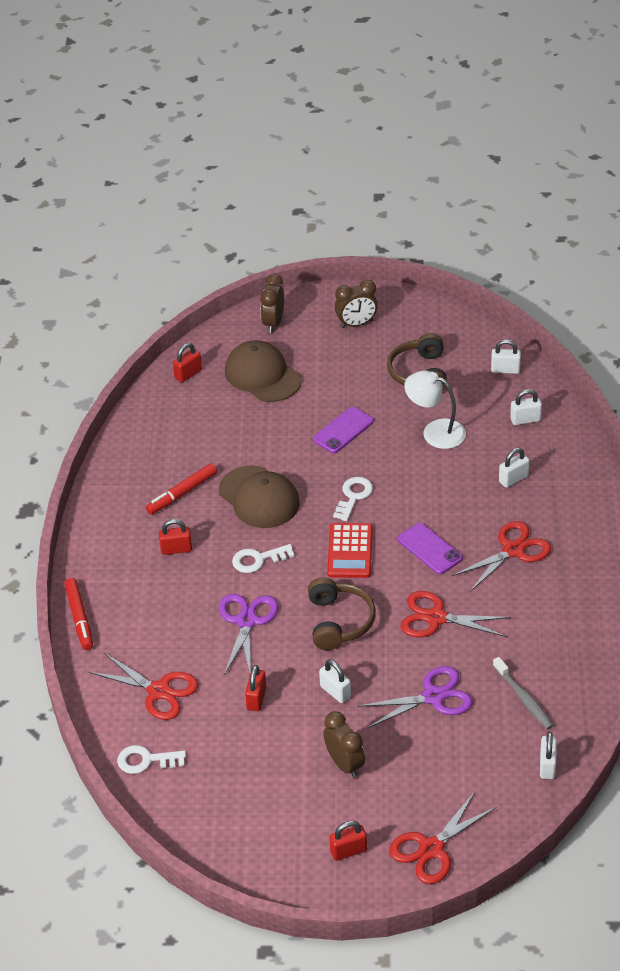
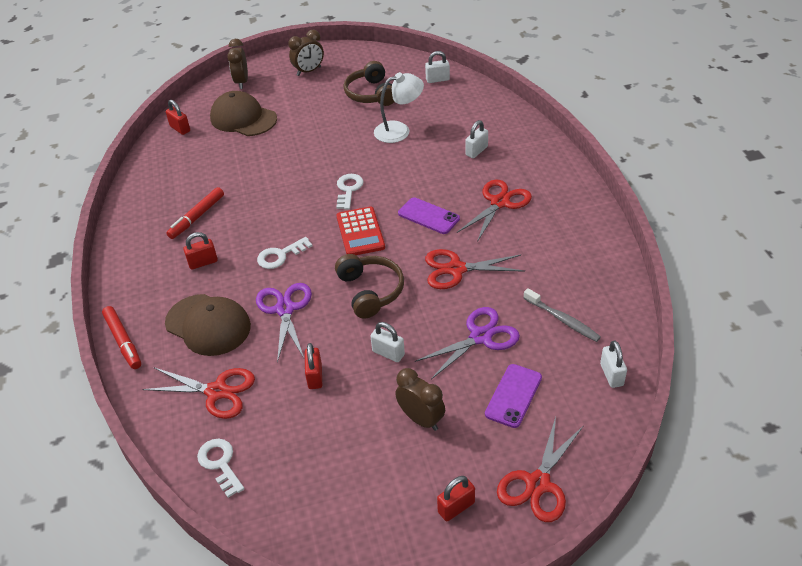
camera: 15 degrees left, 0 degrees up
(146, 760) = (220, 464): white key -> white key turned 75 degrees clockwise
(188, 374) = (180, 129): red padlock -> red padlock turned 75 degrees counterclockwise
(259, 497) = (266, 207): brown cap -> brown cap (208, 325)
(343, 430) = (323, 144): purple phone -> purple phone (513, 396)
(435, 431) = (399, 130): white lamp -> white lamp turned 150 degrees clockwise
(525, 420) = (468, 109): white padlock -> none

